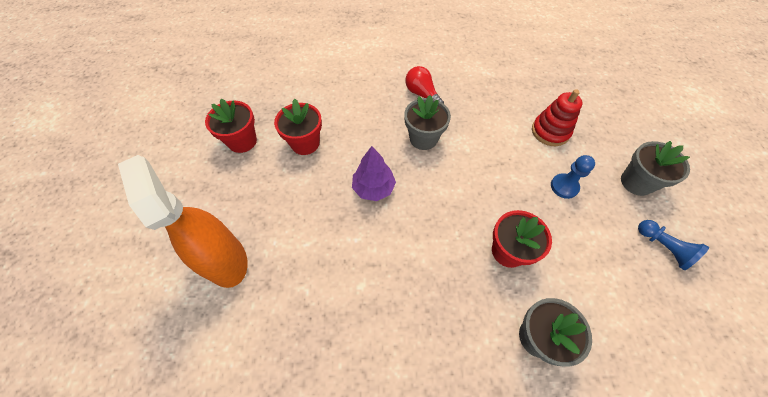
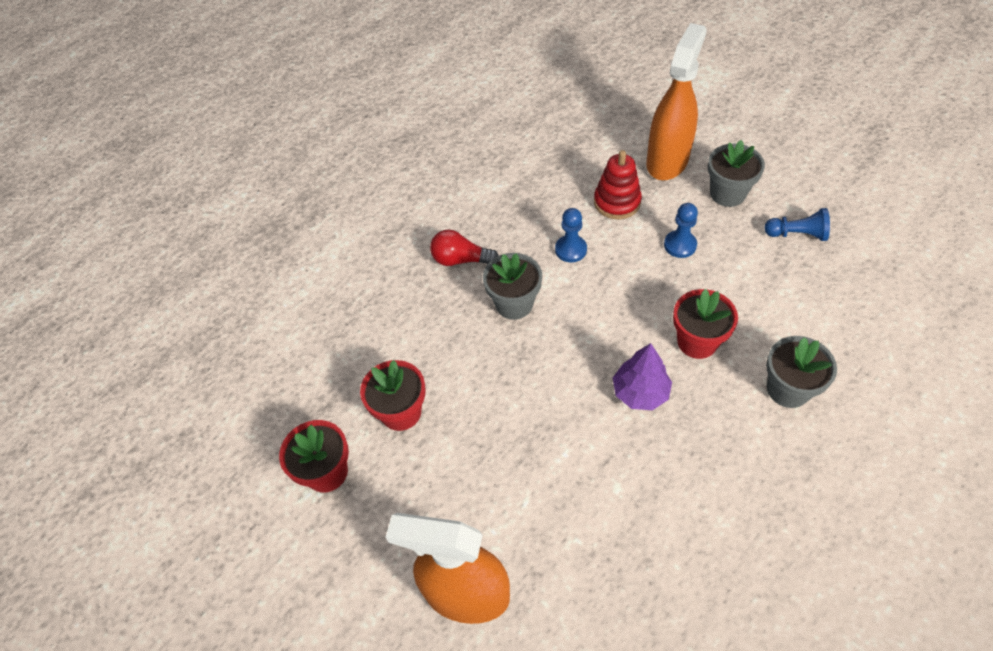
camera: 40 degrees left, 5 degrees down
(373, 188) = (524, 392): purple tree -> purple tree (640, 392)
(489, 136) = (570, 250): none -> blue pawn
(613, 133) = (667, 161): none -> orange spray bottle

